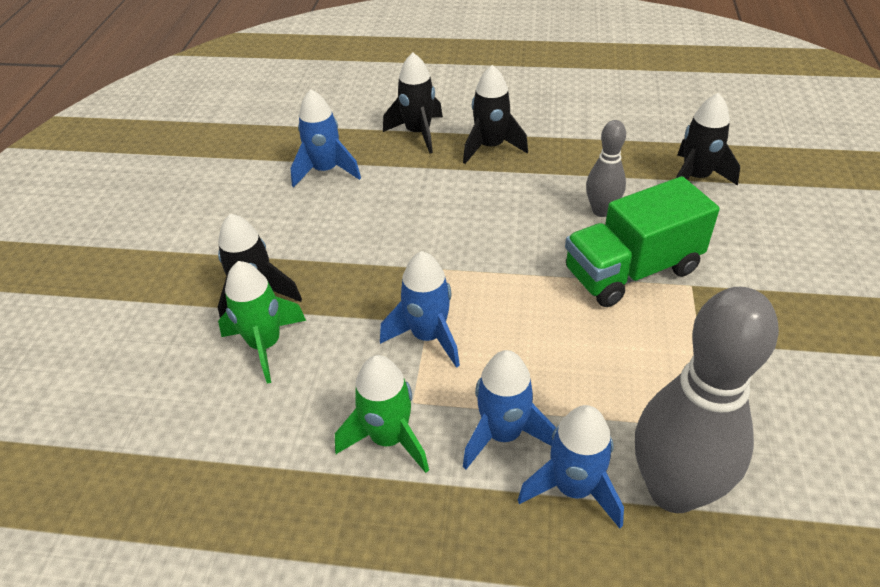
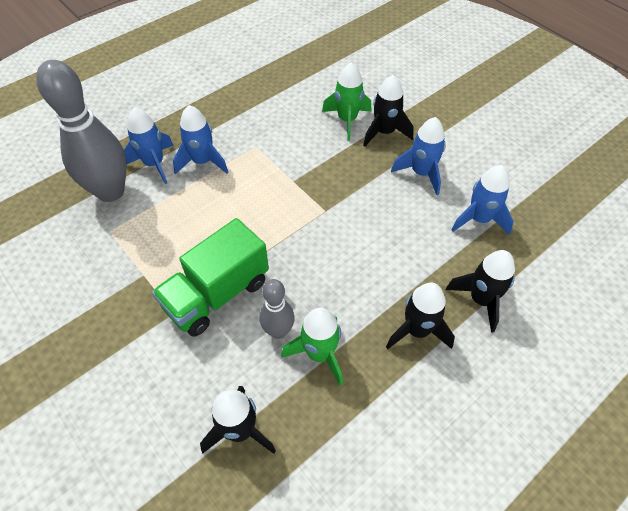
camera: 130 degrees right, 10 degrees up
(389, 438) = (247, 128): green rocket -> green rocket (319, 354)
(428, 336) = (283, 174): blue rocket -> blue rocket (421, 173)
(632, 271) = (217, 294): green truck -> green truck turned 150 degrees counterclockwise

